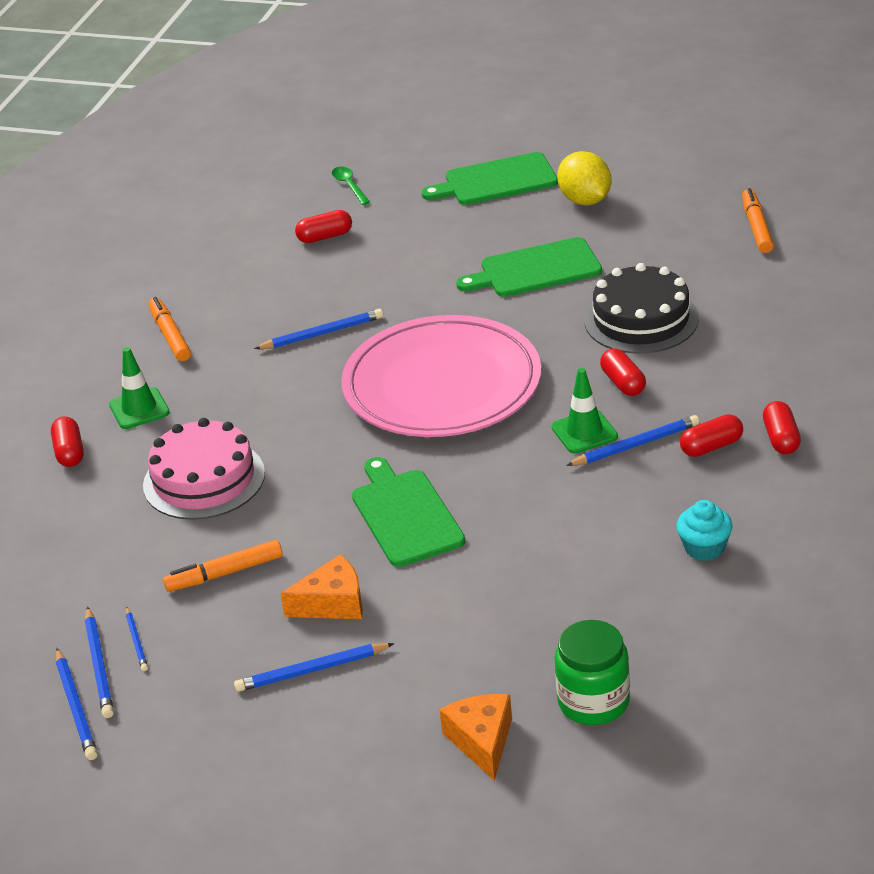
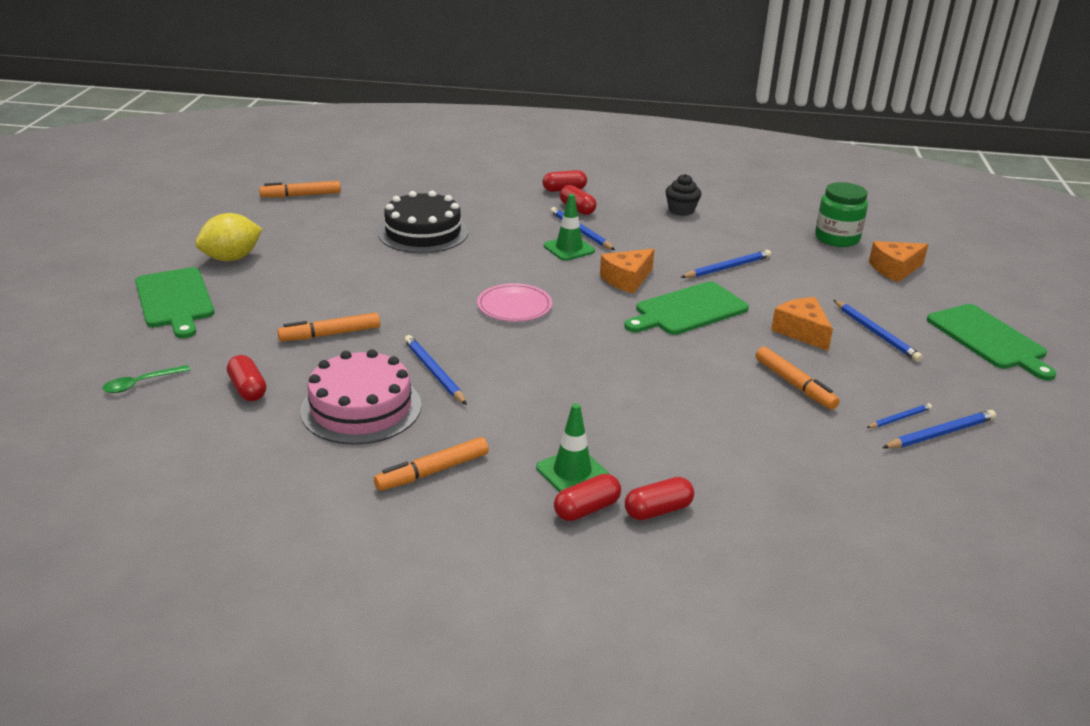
camera: 105 degrees left, 5 degrees down
(76, 707) = (993, 438): blue pencil -> blue pencil (727, 268)
(204, 479) = (675, 413): pink cake -> pink cake (361, 408)
(409, 272) = (331, 334): none -> orange marker
(442, 385) = (514, 306): pink plate -> pink plate, size x0.43
(492, 473) = (627, 279): none -> orange cheese
(535, 269) = (341, 275): green cutting board -> green cutting board (989, 339)
(623, 383) = (506, 237): red capsule -> red capsule (587, 509)
(704, 548) = (681, 210): turquoise cupcake -> black cupcake

